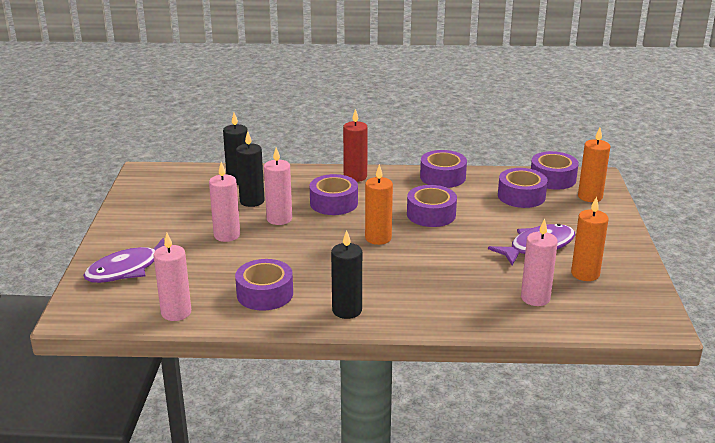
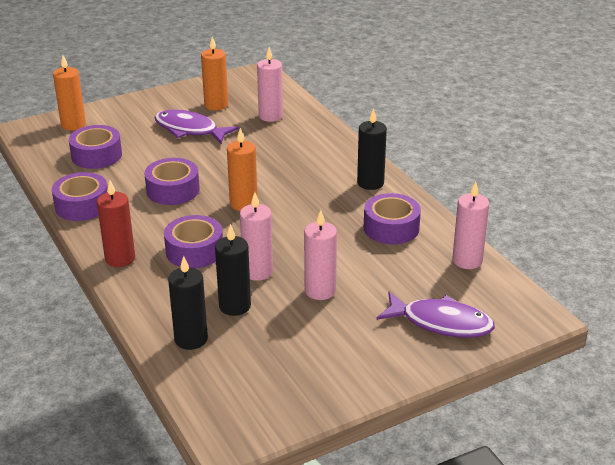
camera: 120 degrees left, 5 degrees up
(552, 178) = (44, 148): purple tape -> none

